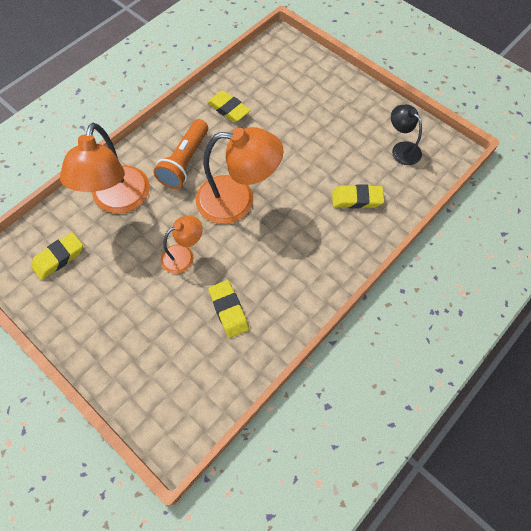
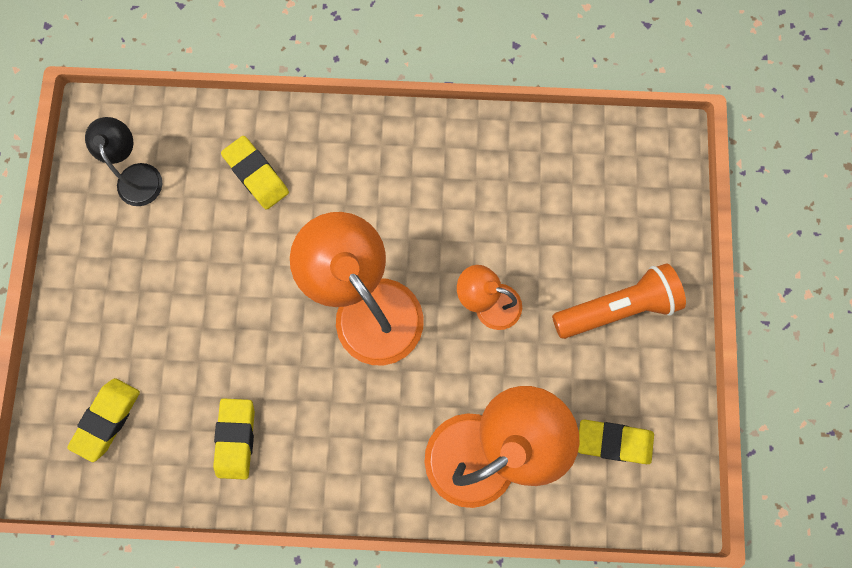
camera: 130 degrees left, 15 degrees up
(184, 162) = (366, 419): orange flashlight -> orange flashlight (616, 307)
(228, 310) = (507, 202): yellow eraser -> yellow eraser (108, 419)
(402, 149) = (138, 175): black lamp -> black lamp turned 150 degrees clockwise

